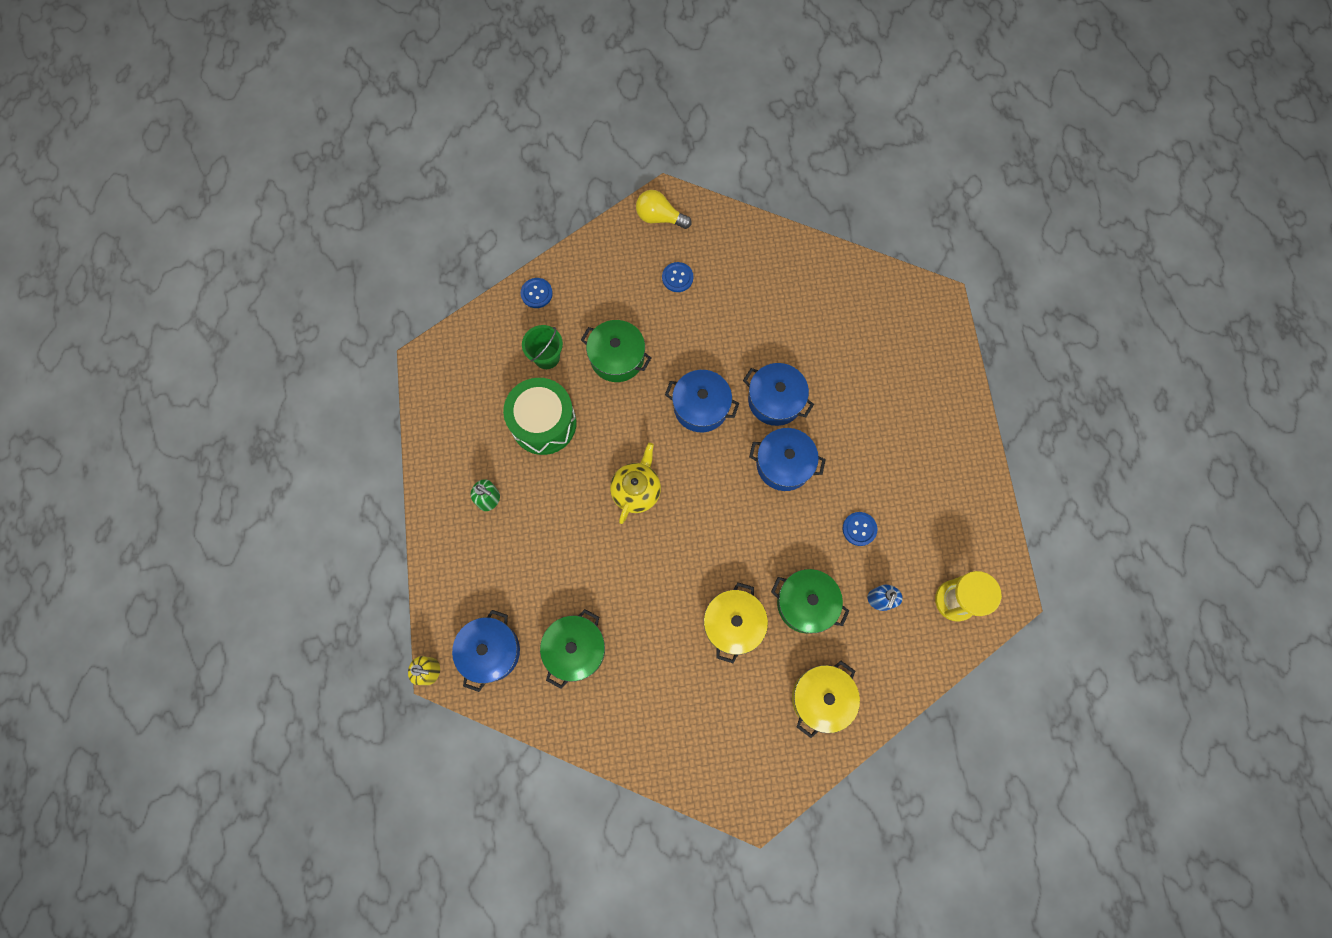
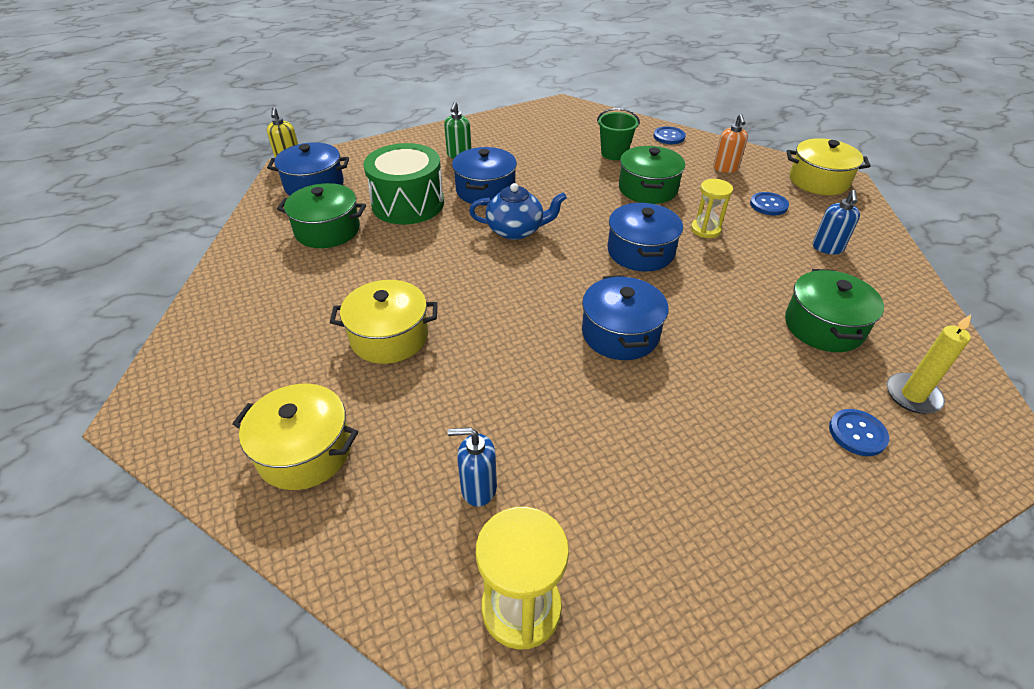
camera: 70 degrees right, 30 degrees down
(543, 423) = (549, 165): green drum -> green drum (408, 204)
(611, 277) = (725, 168): none -> orange soap dispenser
(636, 490) = (516, 230): yellow teapot -> blue teapot
(659, 217) = (818, 181): yellow light bulb -> yellow pot
(691, 344) = (705, 229): none -> yellow hourglass
(745, 272) = (827, 248): none -> blue soap dispenser
(775, 400) = (696, 306): blue pot -> blue pot (485, 190)
(805, 603) = (440, 400): green pot -> green pot (823, 326)
(859, 529) = (577, 434): blue button -> blue button (857, 433)
(891, 322) = (912, 395): none -> yellow candle

